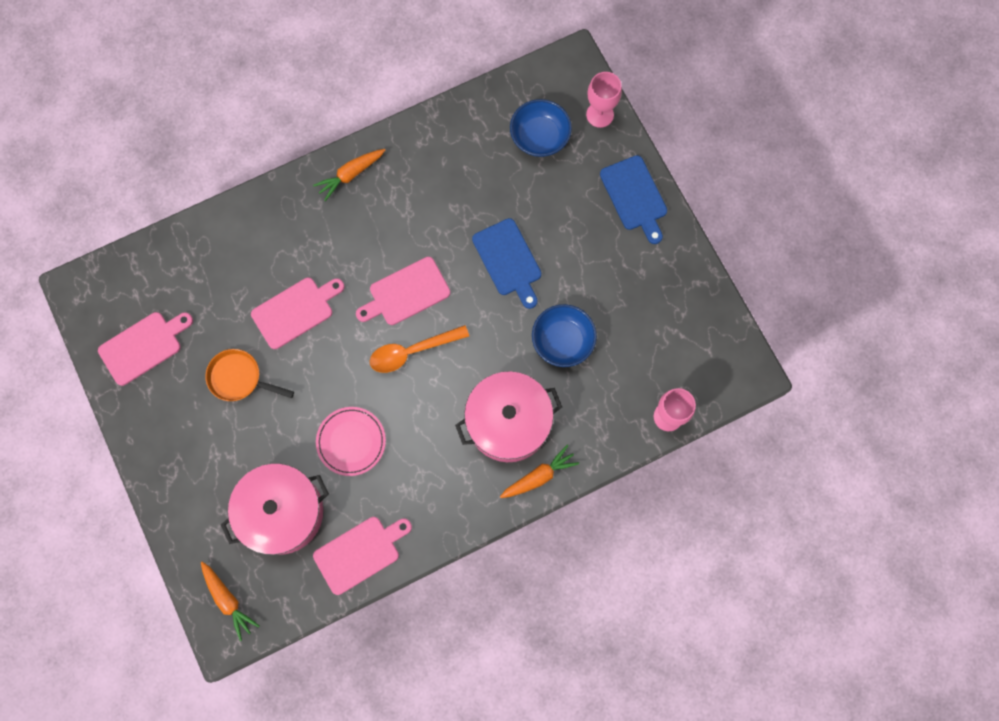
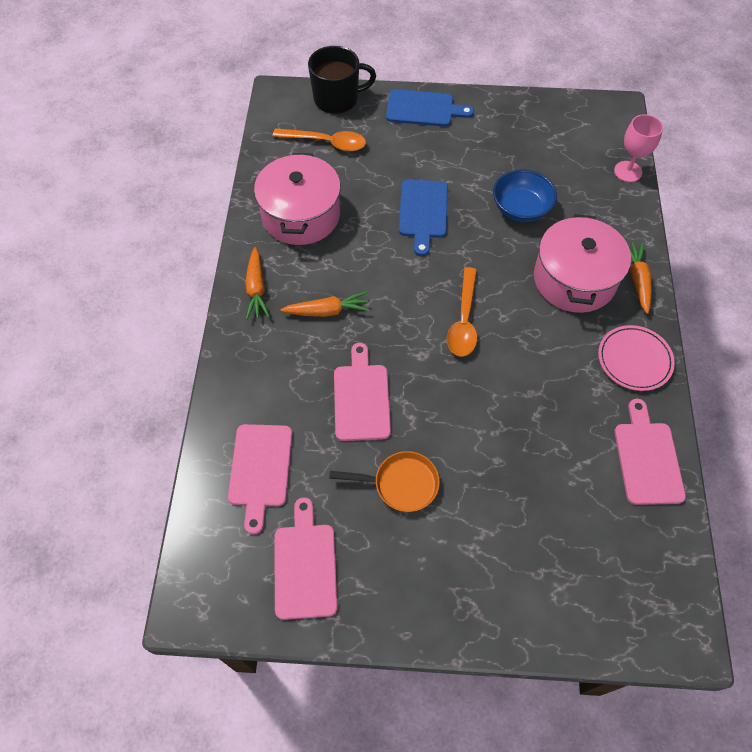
camera: 60 degrees left, 15 degrees down
(228, 600) = (645, 615): orange carrot -> orange carrot (327, 311)
(239, 378) = (400, 484): orange pan -> orange pan turned 135 degrees counterclockwise
(282, 512) = (570, 512): pink pot -> pink pot (301, 215)
(351, 441) = (526, 412): pink plate -> pink plate (634, 360)
(406, 293) = (403, 299): pink cutting board -> pink cutting board (260, 470)
(508, 260) = (423, 212): blue cutting board -> blue cutting board turned 90 degrees clockwise
(539, 137) = (327, 143): blue bowl -> orange spoon
(600, 114) = (337, 98): pink goblet -> black mug

